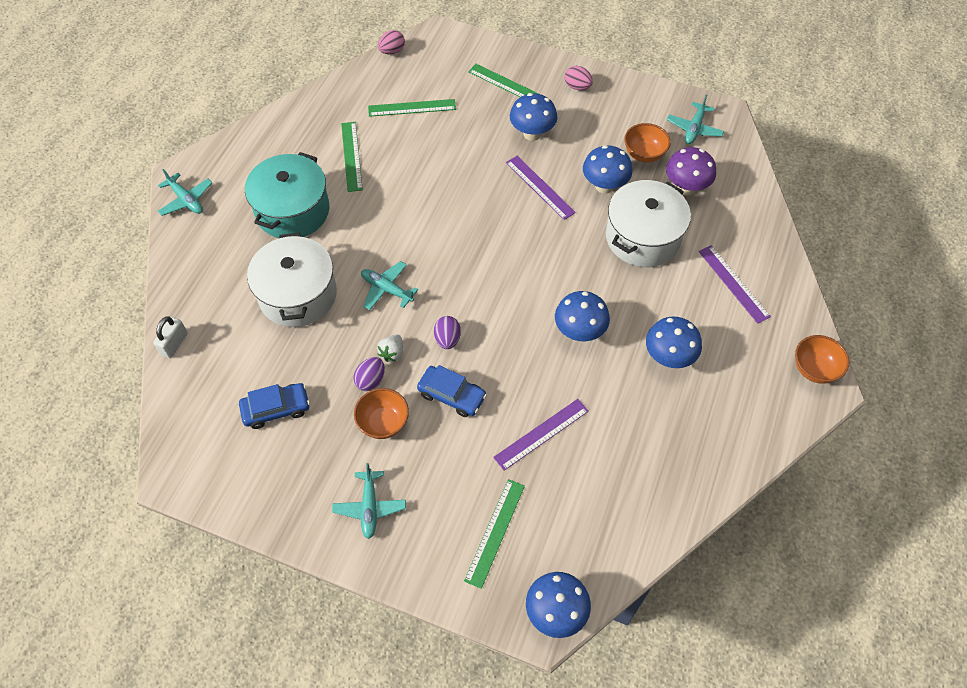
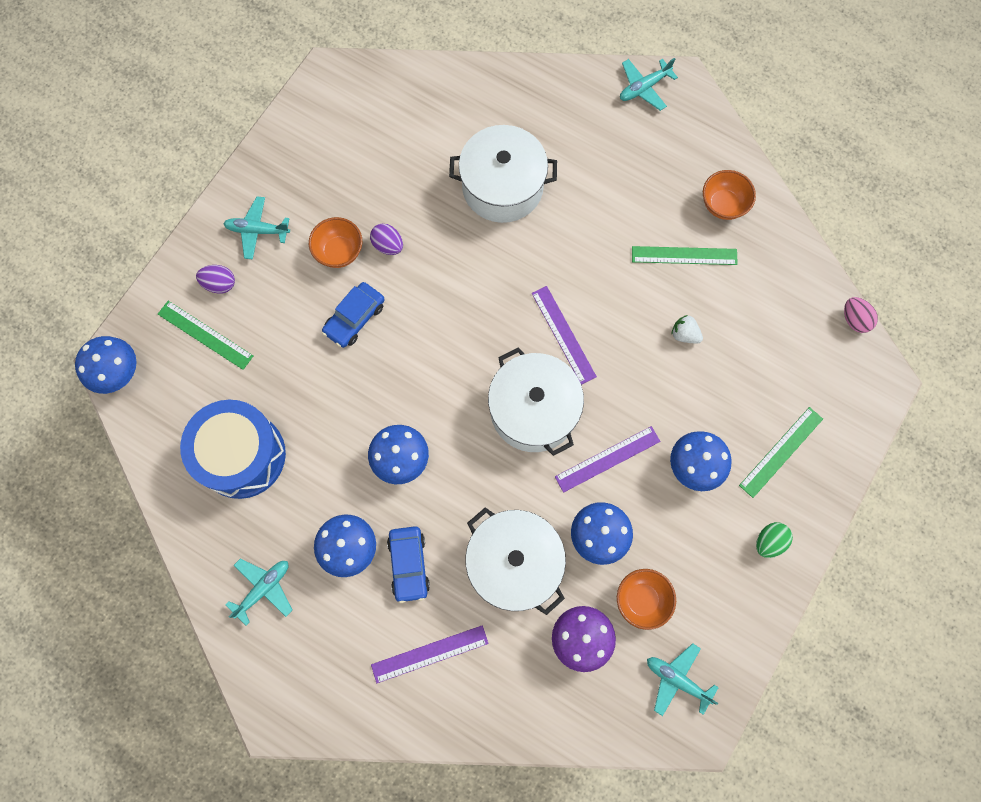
camera: 100 degrees right, 15 degrees up
(174, 344) = (466, 76): white padlock -> none
(276, 409) = (376, 159): blue car -> blue car (409, 564)
(293, 211) = (613, 189): turquoise pot -> none
(387, 289) = (493, 272): turquoise plane -> turquoise plane (263, 589)
(392, 353) = (415, 268): white strawberry -> white strawberry (684, 334)
(412, 108) = (753, 331): green ruler -> none
(447, 339) = (420, 324): purple egg -> purple egg (220, 284)
(510, 241) = (533, 410): none -> white pot
(541, 434) = (292, 396): purple ruler -> purple ruler (563, 334)
(577, 86) = (769, 541): pink egg -> green egg
(610, 466) = (242, 455): none -> blue drum
(814, 369) = (299, 711): orange bowl -> orange bowl (723, 205)

